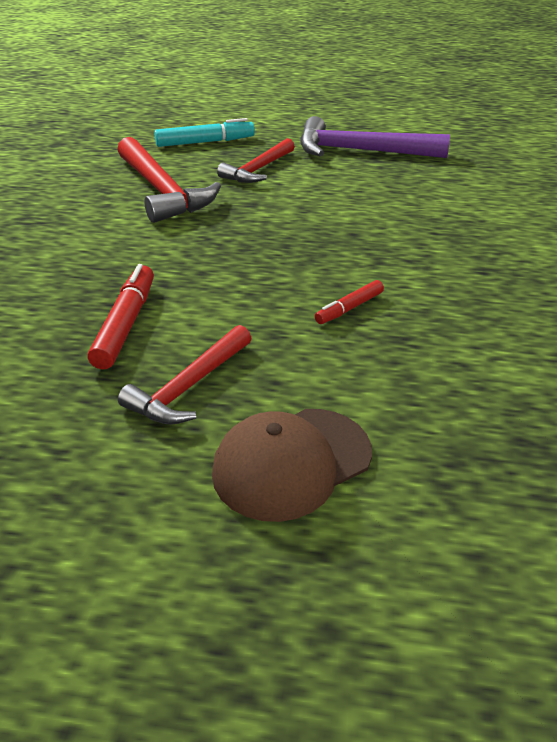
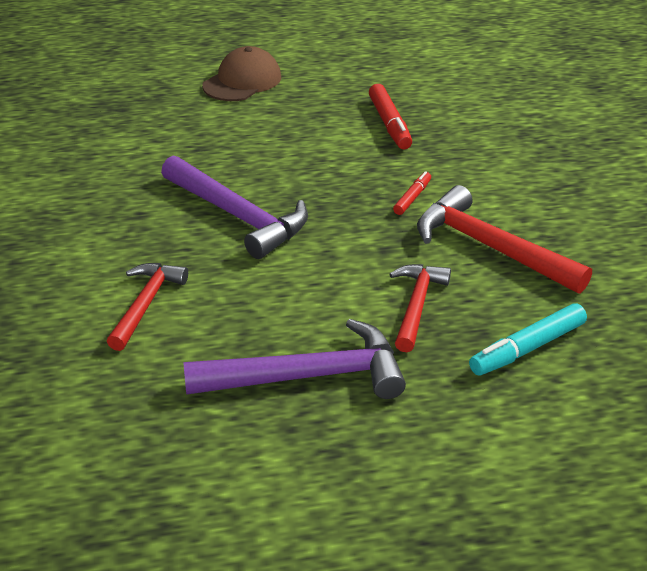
camera: 160 degrees right, 0 degrees up
(189, 386) = (318, 101): red hammer -> red hammer (146, 304)
(349, 308) = (242, 162): red marker -> red marker (412, 198)
(376, 251) = (237, 216): none -> purple hammer

